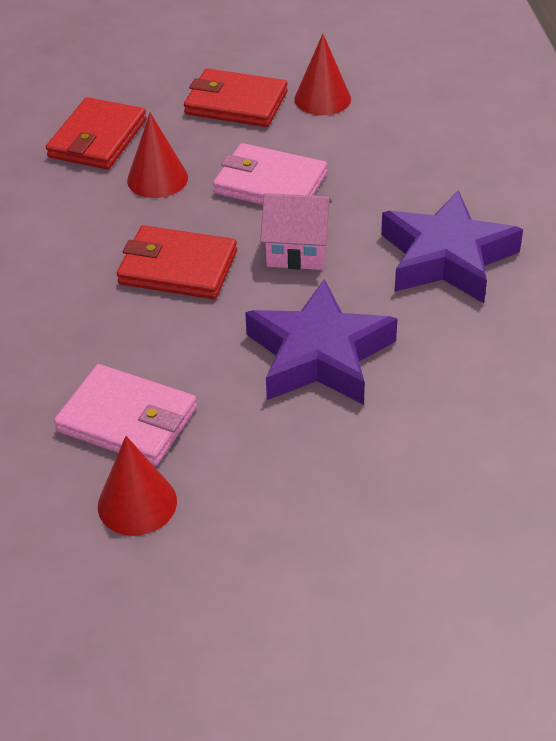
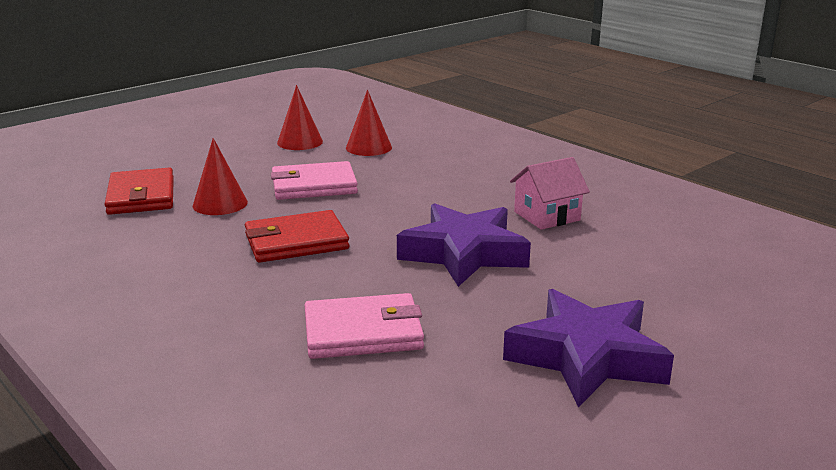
camera: 35 degrees left, 20 degrees down
(137, 503) = (435, 376): red cone -> red cone (368, 147)
(236, 103) = (236, 156): red wallet -> none
(297, 250) = (377, 210): pink house -> pink house (547, 216)
(446, 257) = (483, 188): purple star -> purple star (586, 357)

